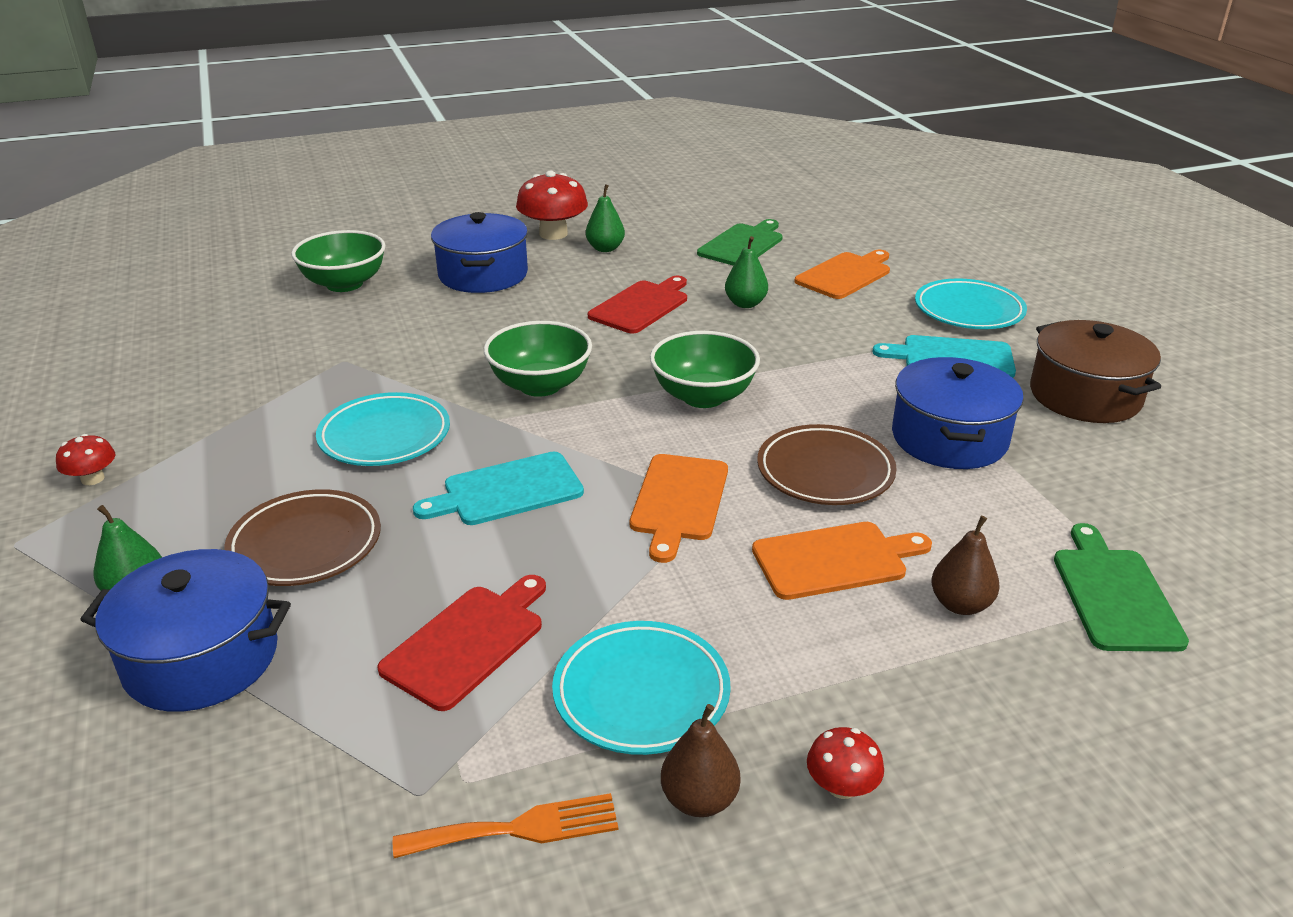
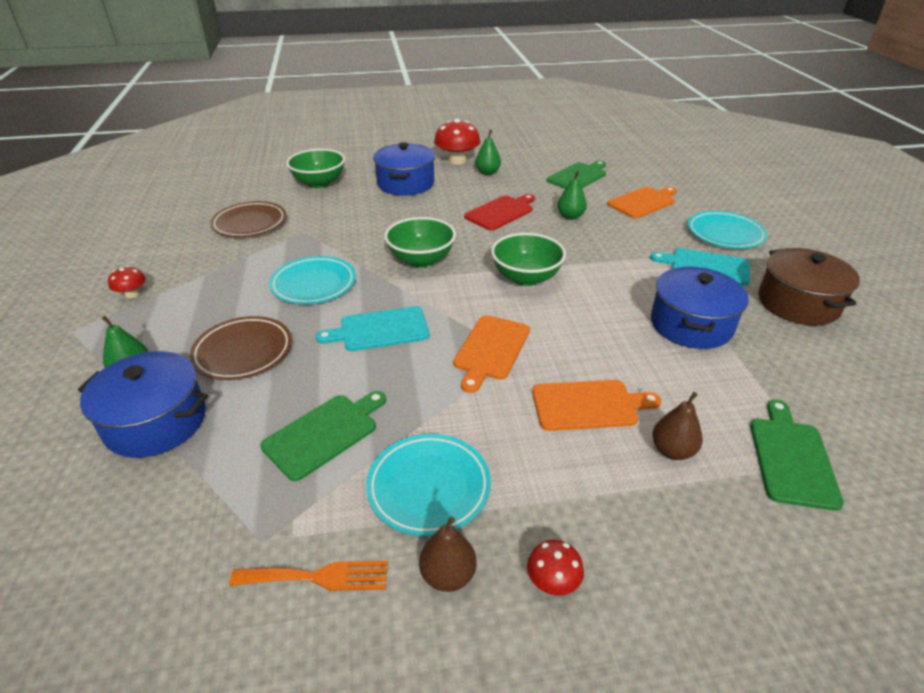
camera: 10 degrees right, 5 degrees up
(467, 642) = (324, 433): red cutting board -> green cutting board
(825, 472) = (597, 340): brown plate -> brown plate (250, 224)

